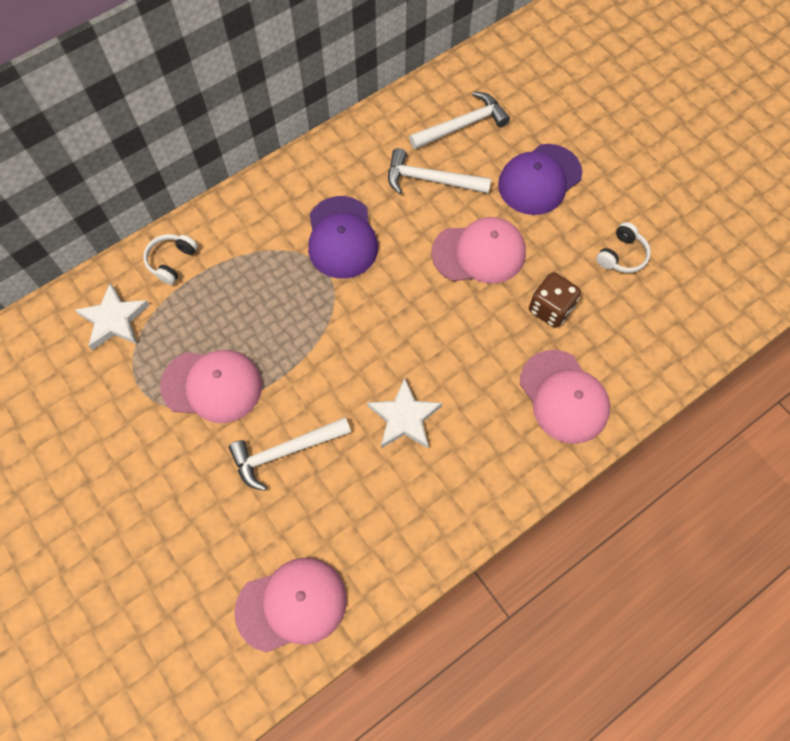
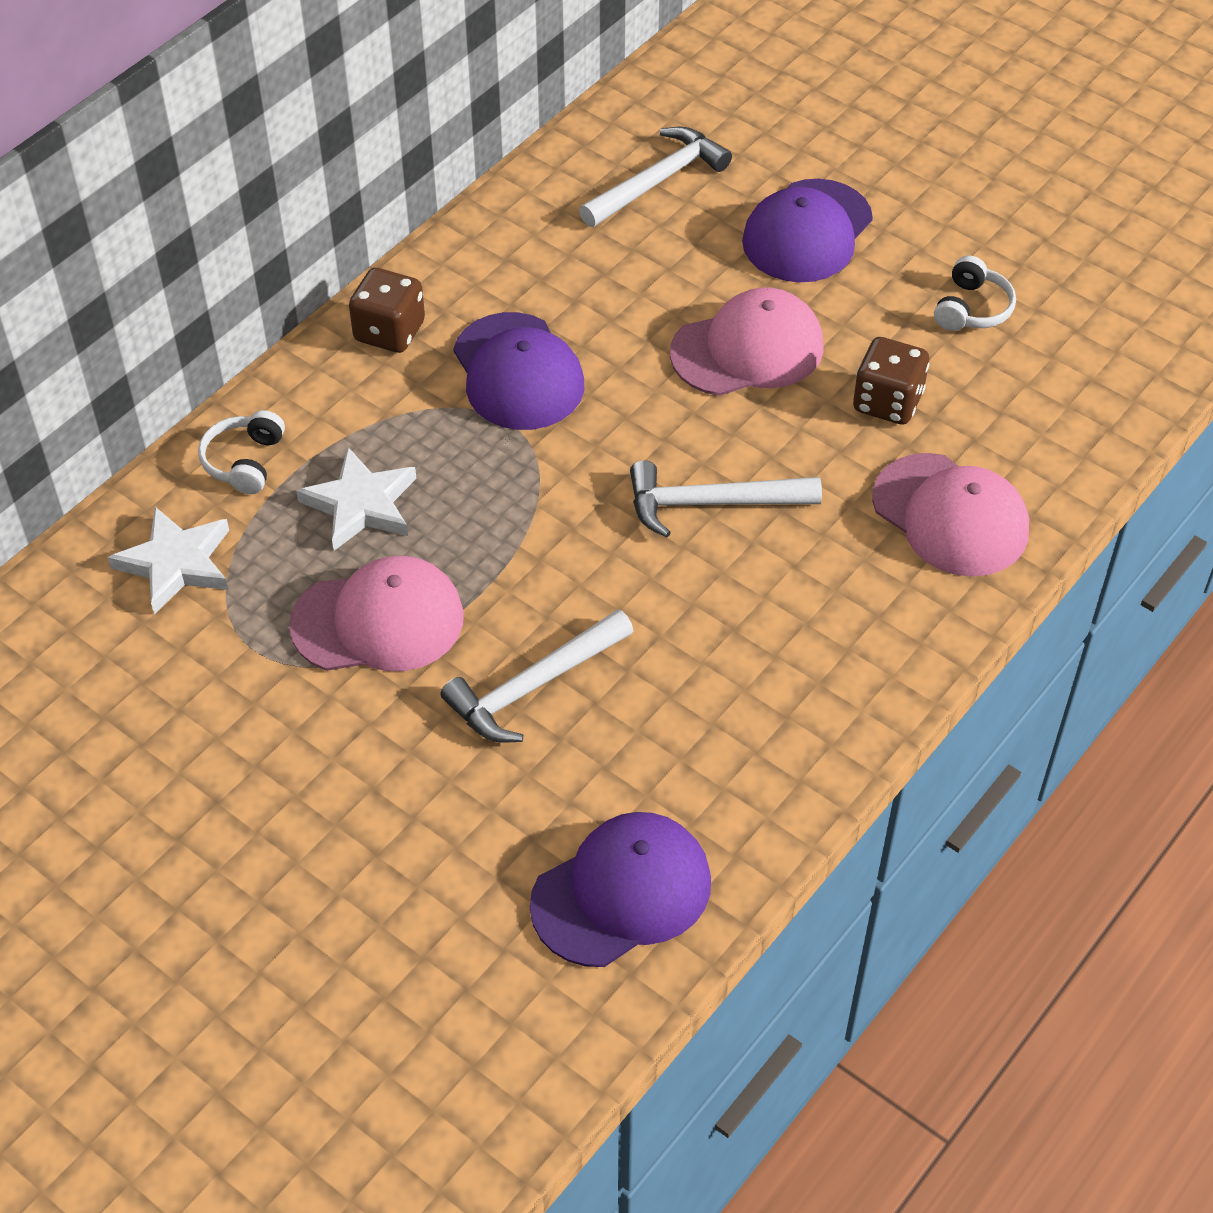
camera: 15 degrees left, 15 degrees down
(278, 193) = (389, 332): none -> brown dice
(292, 604) = (622, 892): pink cap -> purple cap
(404, 417) = (710, 597): white star -> white star (361, 504)
(430, 180) = (634, 265): white hammer -> white hammer (711, 503)

